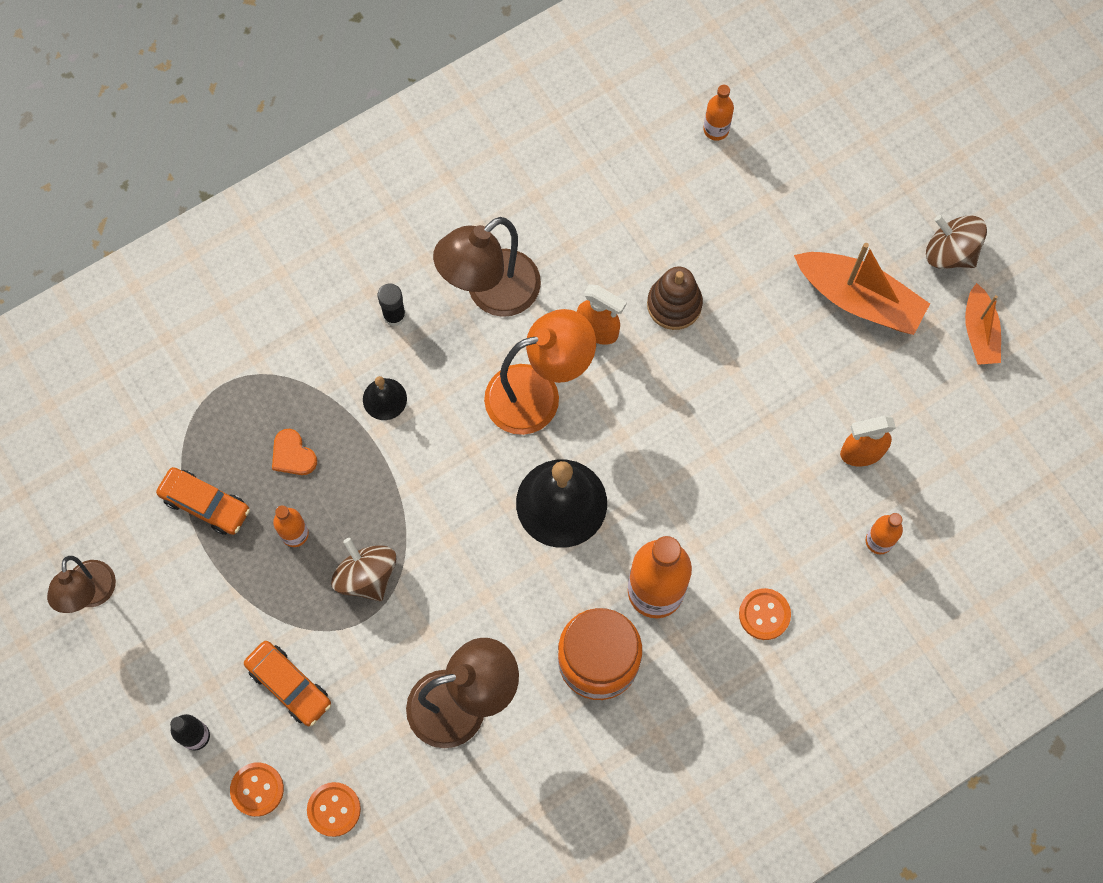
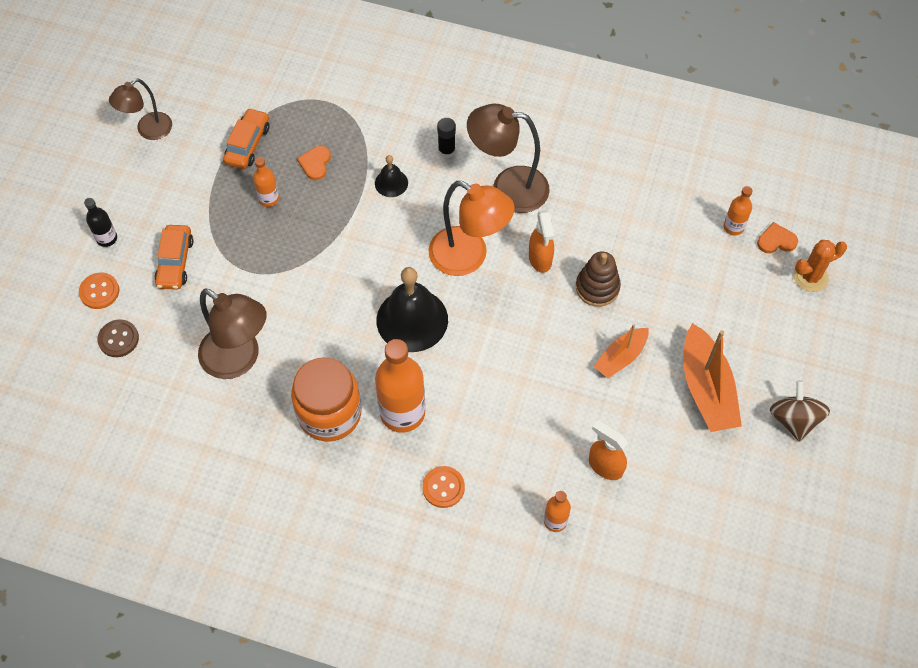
camera: 50 degrees right, 10 degrees down
(205, 504) = (248, 144): orange car -> orange car turned 150 degrees counterclockwise
(334, 809) = (118, 339): orange button -> brown button
(366, 576) = (275, 252): brown spinning top -> none
(762, 106) = (776, 240): none -> orange heart
(824, 111) = (810, 277): none -> orange cactus
(979, 332) = (758, 478): orange boat -> orange boat (620, 357)

